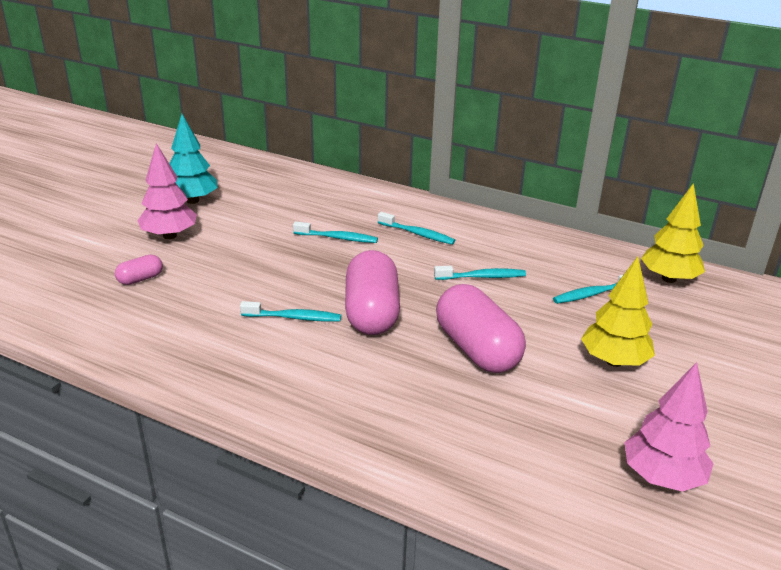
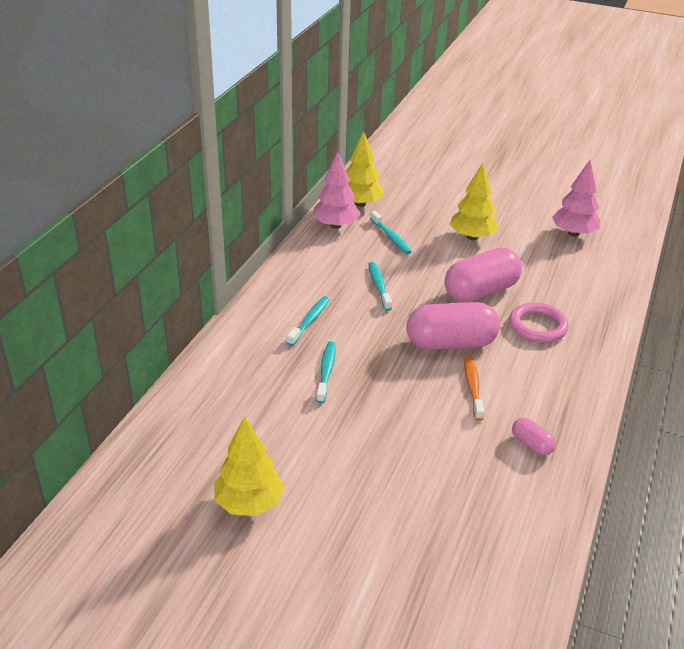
camera: 95 degrees left, 5 degrees up
(140, 279) = (440, 509): pink capsule -> pink capsule (531, 444)
(169, 236) = (343, 506): pink tree -> pink tree (336, 225)
(192, 201) = (249, 503): turquoise tree -> yellow tree
(294, 318) = (473, 387): turquoise toothbrush -> orange toothbrush
(399, 385) = (537, 326): none -> pink ring

